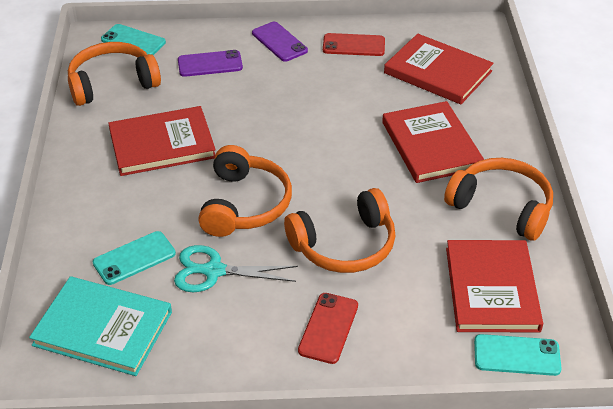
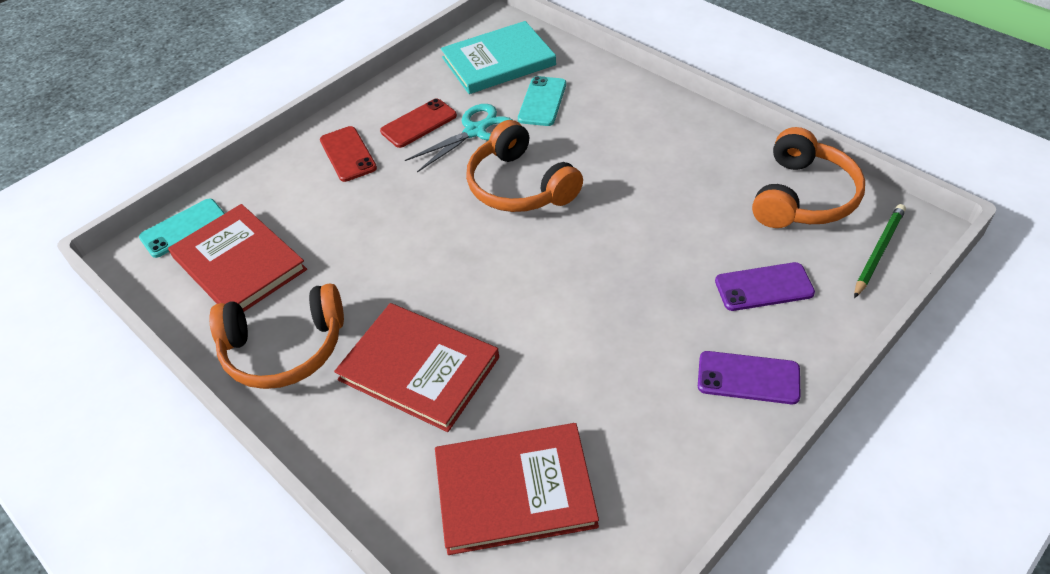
camera: 140 degrees right, 5 degrees up
(133, 41) = (878, 252): turquoise phone -> green pencil
(162, 144) = (661, 181): red book -> none
(210, 64) = (764, 287): purple phone -> purple phone turned 45 degrees clockwise
(344, 245) = (398, 213): orange headphones -> none
(353, 45) = (664, 448): red phone -> red phone (419, 123)

